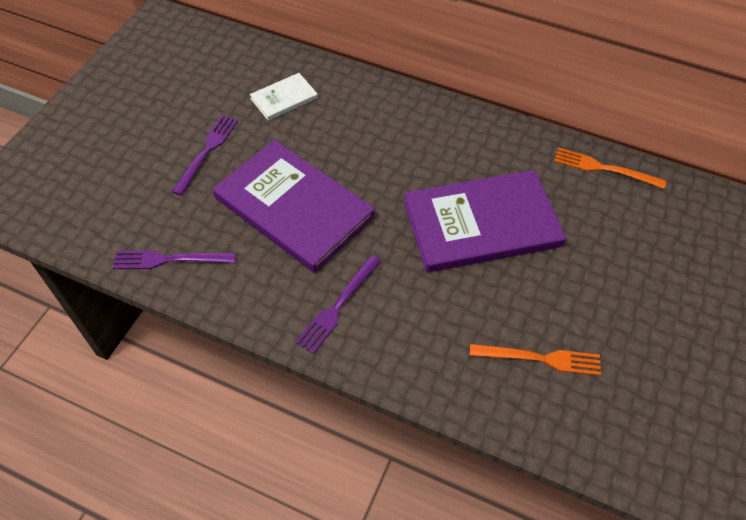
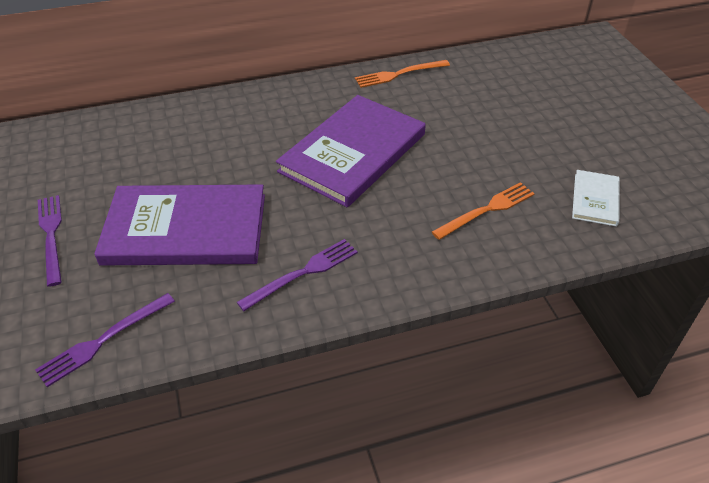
camera: 40 degrees left, 10 degrees down
(284, 98) = (89, 157): white book -> white book (595, 199)
(338, 305) = (302, 273): purple fork -> purple fork turned 120 degrees counterclockwise

